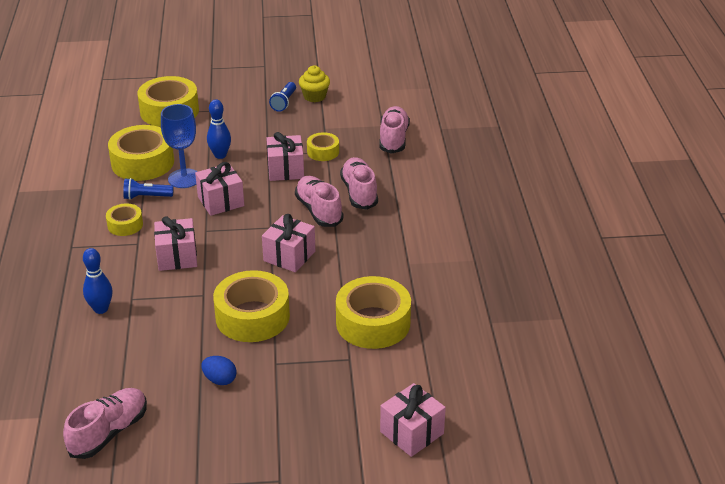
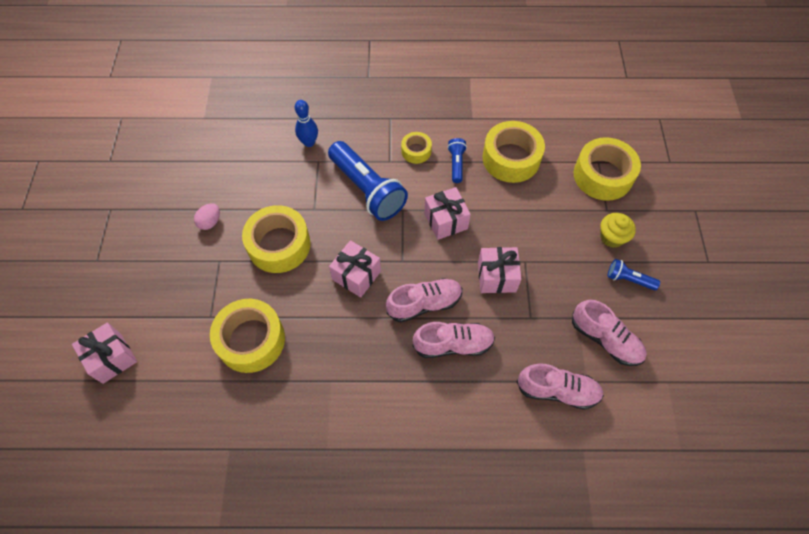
camera: 95 degrees right, 25 degrees up
(109, 432) = (176, 156): pink shoe -> pink shoe (605, 339)
(177, 257) = (367, 189): pink gift -> blue flashlight
(184, 178) = (484, 191): blue goblet -> none
(220, 155) = (523, 220): blue bowling pin -> none
(220, 380) = (210, 222): blue egg -> pink egg
(314, 96) = (644, 311): yellow cupcake -> yellow cupcake (612, 237)
(323, 152) = (530, 314): yellow tape -> none

